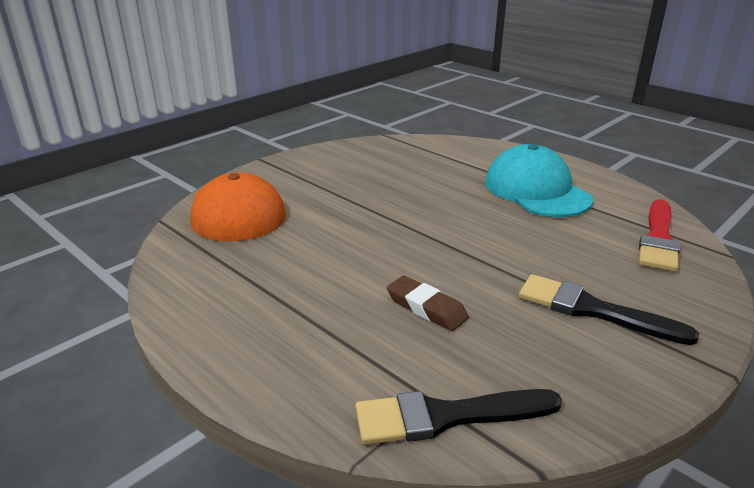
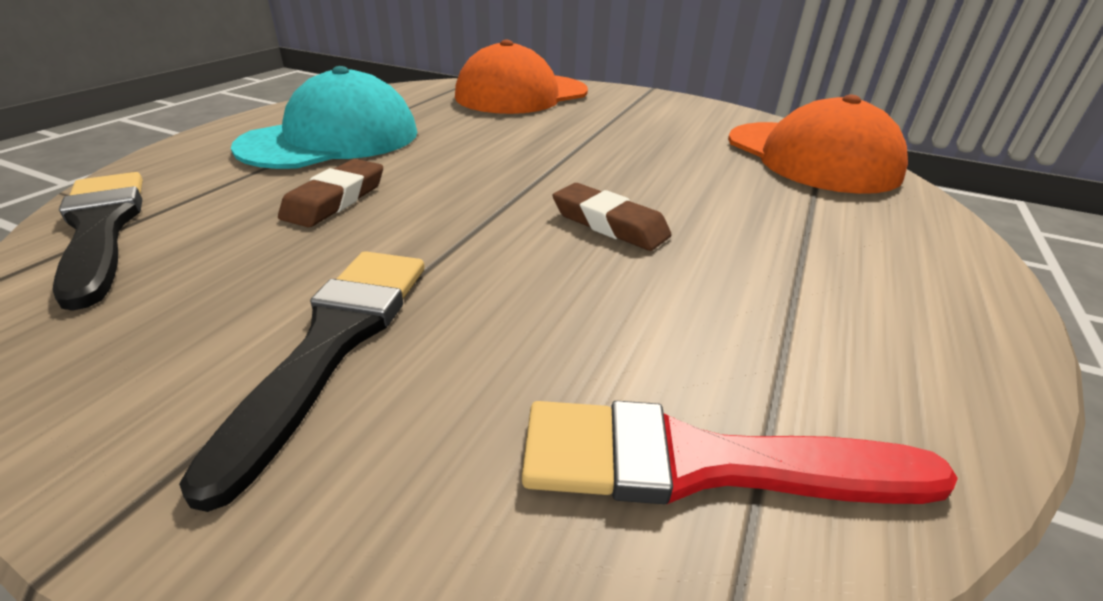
camera: 70 degrees right, 5 degrees up
(419, 149) = (810, 157): none -> orange cap
(486, 221) = (609, 224): none -> brown eraser
(536, 190) = (787, 266): turquoise cap -> turquoise cap (332, 139)

